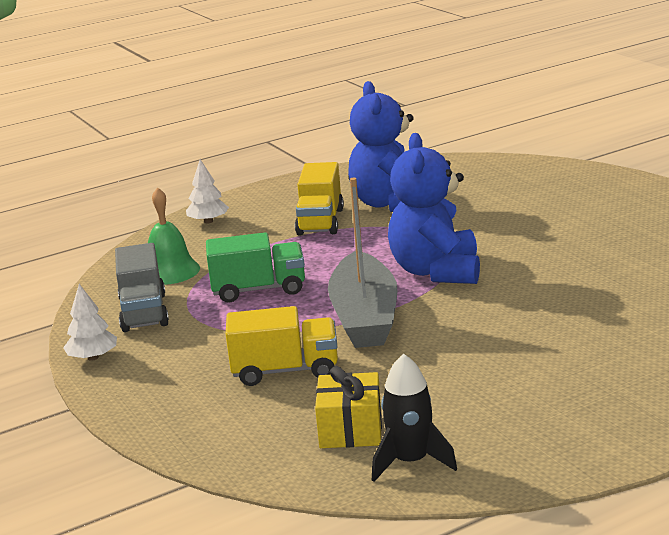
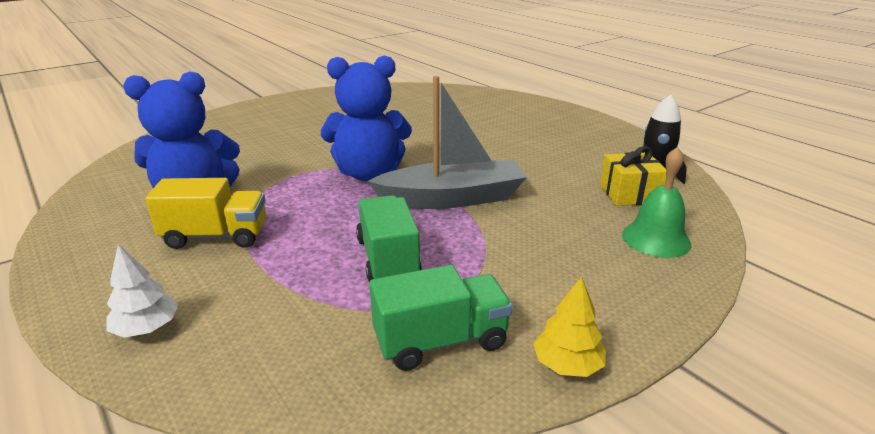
camera: 100 degrees left, 5 degrees up
(93, 357) = (567, 365): white tree -> yellow tree
(144, 312) = (441, 341): grey truck -> green truck
(170, 271) = (315, 339): green bell -> green bell (656, 239)
(285, 371) = (555, 227): yellow truck -> none

